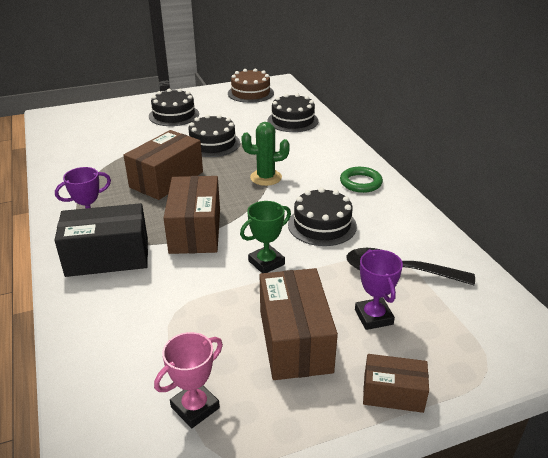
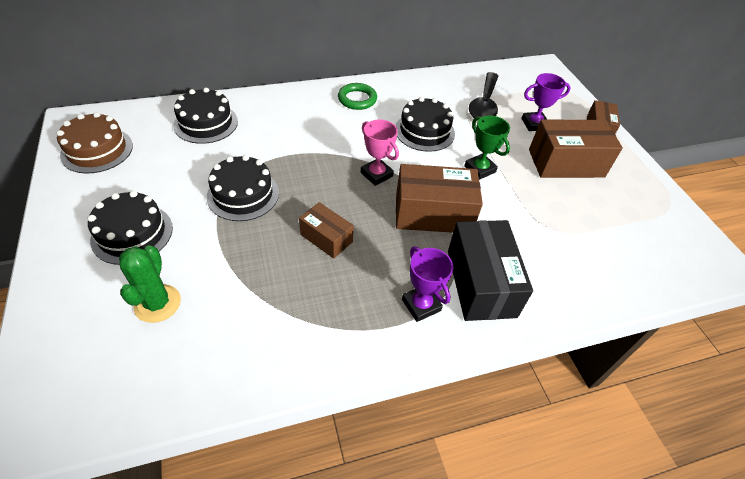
camera: 90 degrees left, 15 degrees up
(166, 179) = (326, 238): brown box -> brown box, size x0.57
(195, 407) = (640, 217): pink trophy -> pink trophy (376, 174)
(266, 177) = (337, 157): green cactus -> green cactus (157, 303)

